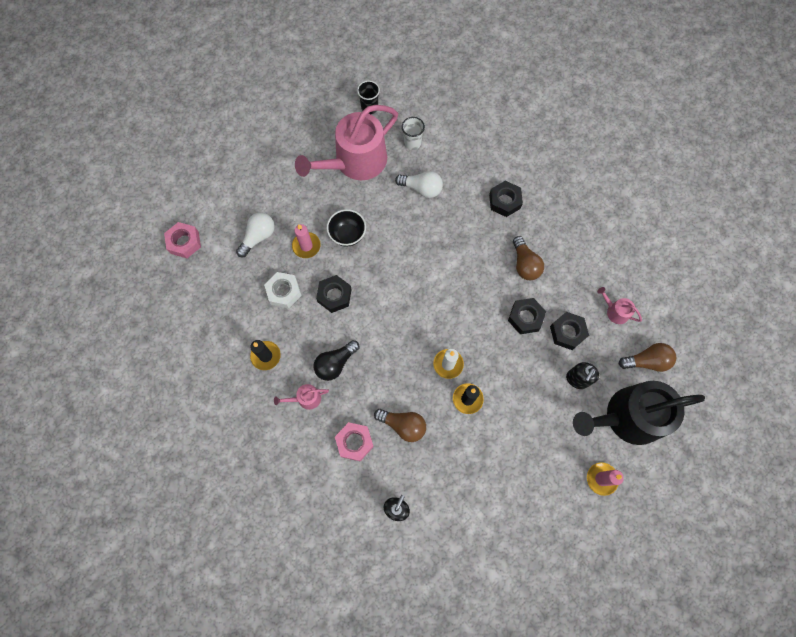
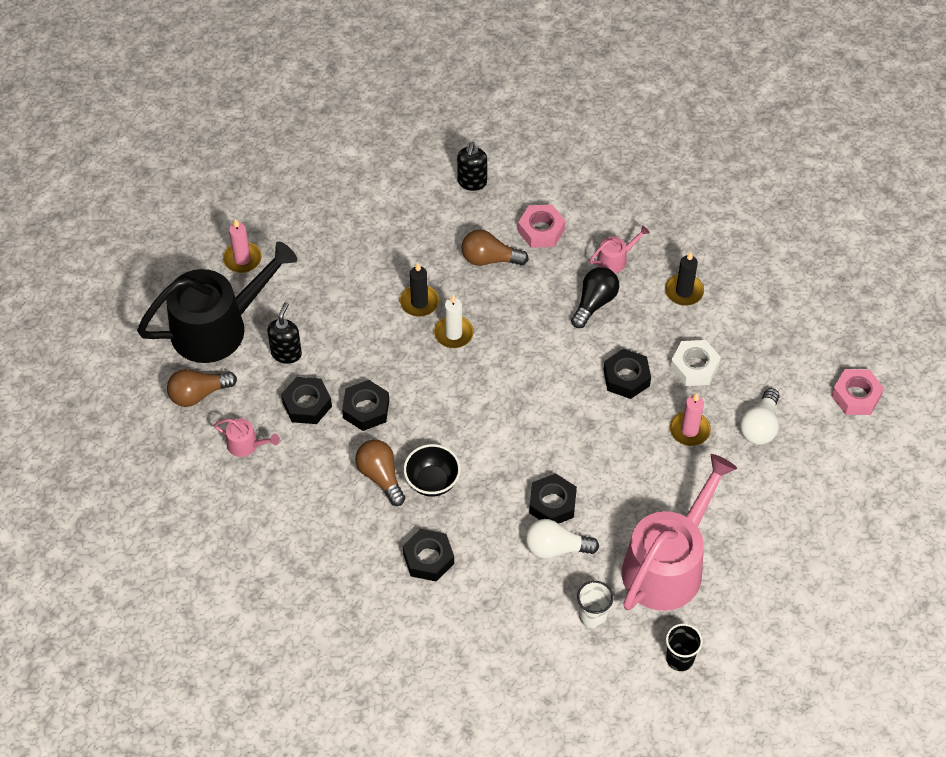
camera: 165 degrees right, 15 degrees down
(347, 235) = (639, 458): black bowl -> black bowl (432, 482)
(415, 217) = (552, 504): none -> black nut

